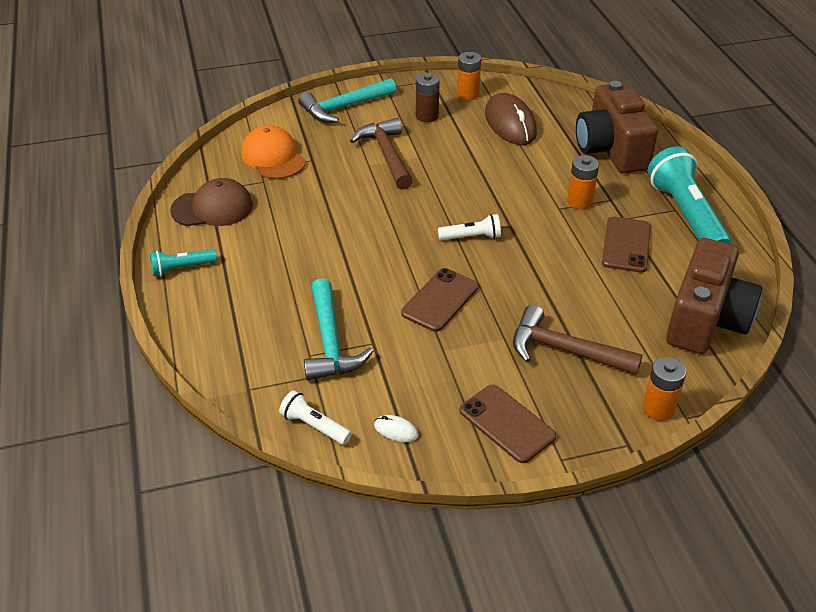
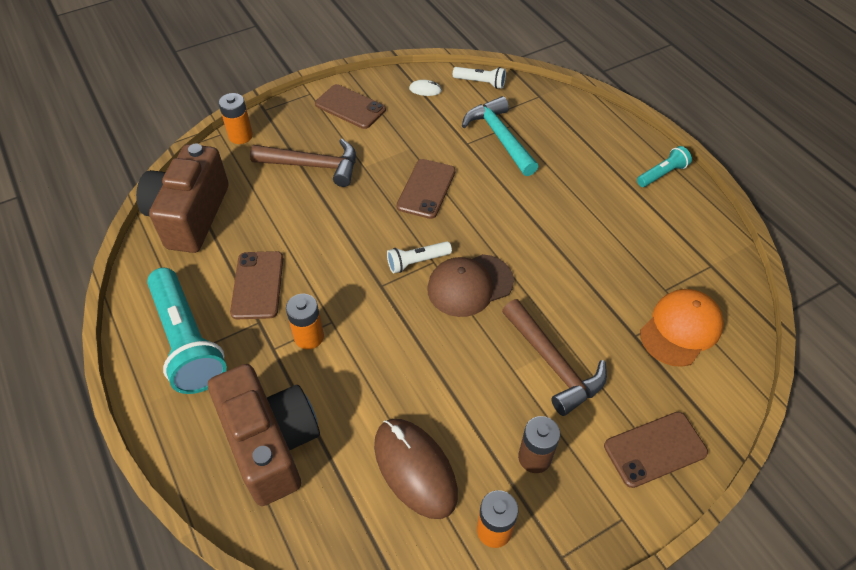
camera: 165 degrees right, 10 degrees up
(212, 208) = (689, 243): brown cap -> brown cap (469, 285)
(273, 157) = (681, 329): orange cap -> orange cap turned 90 degrees counterclockwise
(344, 107) = (655, 449): turquoise hammer -> brown phone

